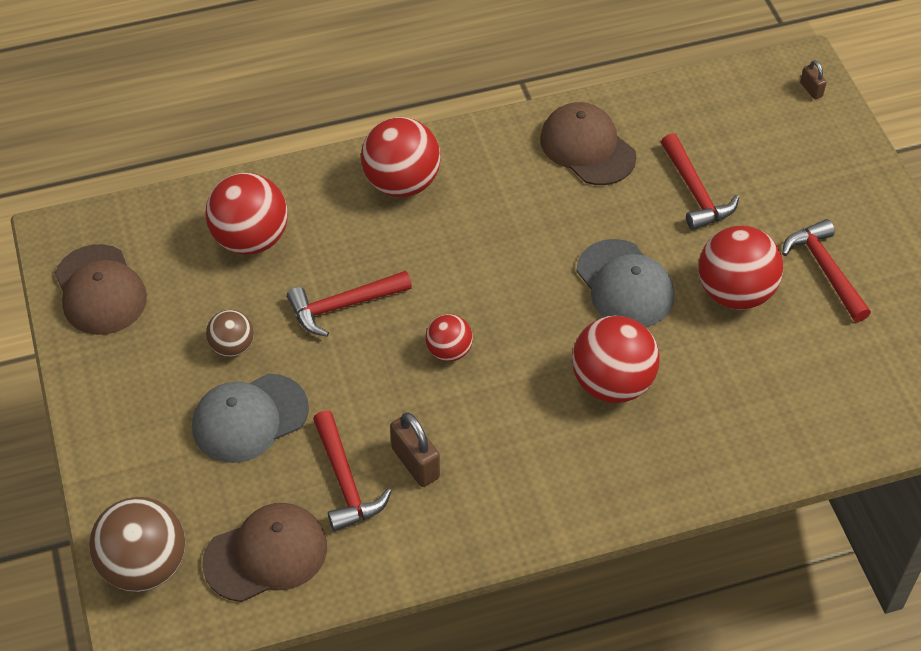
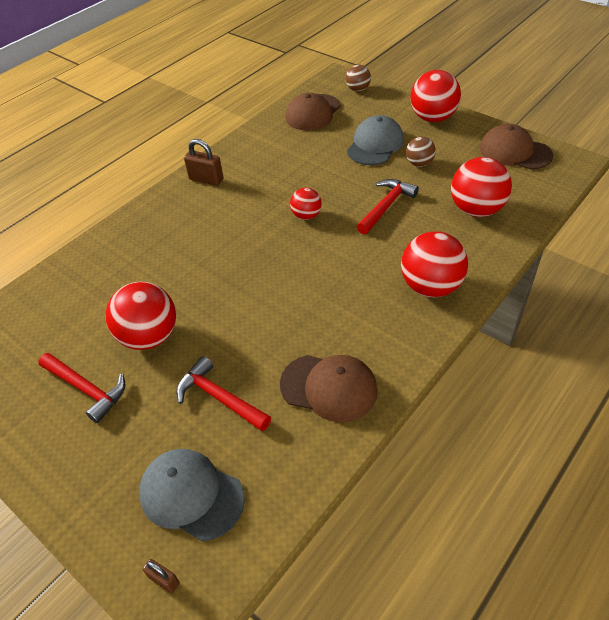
camera: 150 degrees right, 5 degrees down
(144, 566) = (358, 89): brown ball -> brown ball, size x0.56
(345, 481) = (304, 146): red hammer -> none
(415, 463) = (278, 166): brown padlock -> brown padlock (206, 179)
(612, 383) = (200, 246): red ball -> red ball (433, 118)
(625, 285) = (229, 302): grey cap -> grey cap (191, 495)

